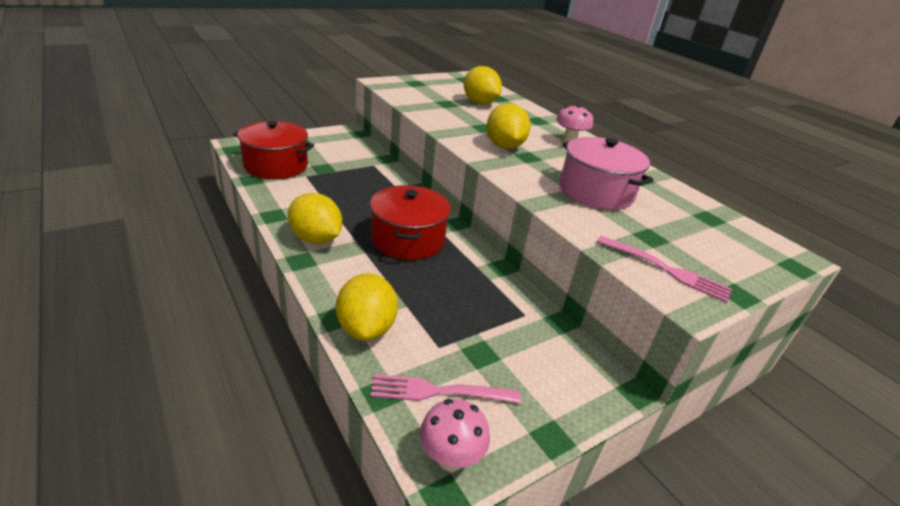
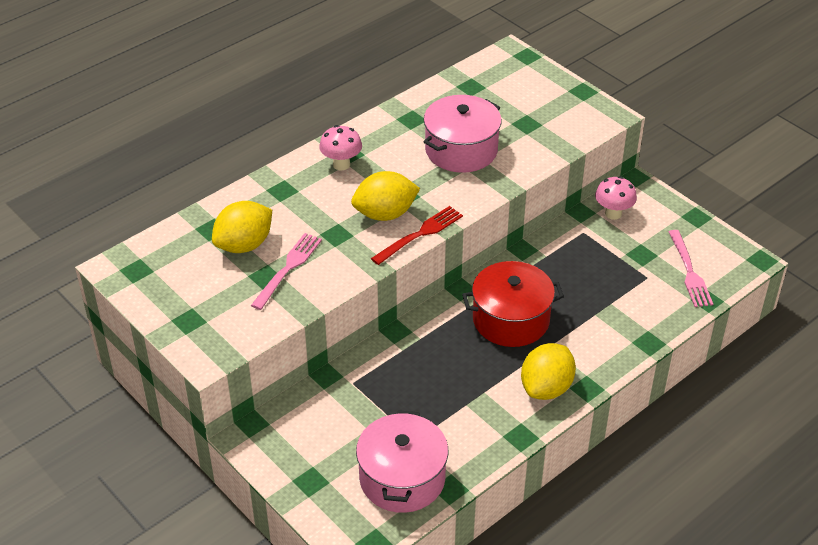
camera: 95 degrees left, 10 degrees up
(276, 166) = (402, 478): red pot -> pink pot
(366, 328) = (650, 321): yellow lemon -> none
(450, 458) = (736, 260): pink mushroom -> pink mushroom (613, 213)
(475, 153) = (420, 234): none -> red fork
(666, 269) = (572, 121): pink fork -> pink fork (288, 268)

